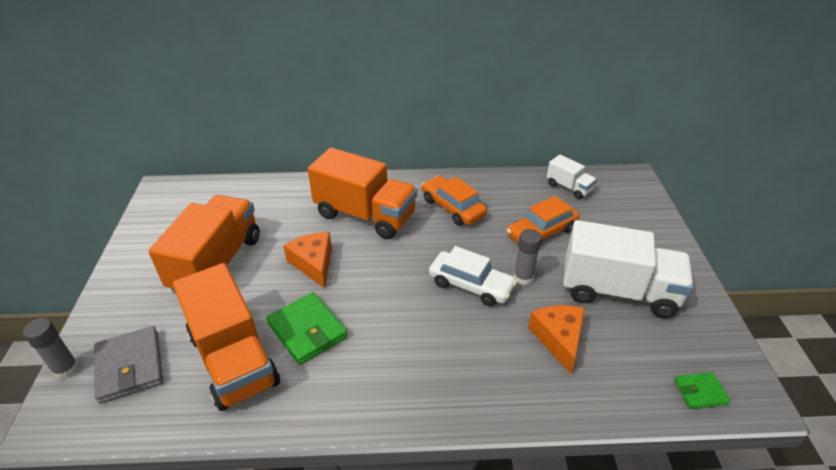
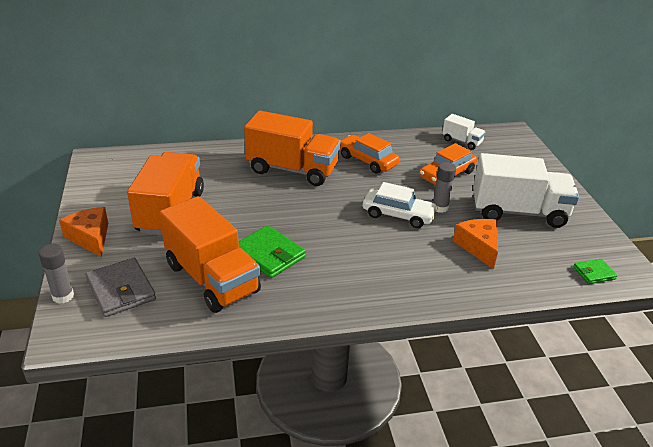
camera: 10 degrees left, 5 degrees down
(313, 263) = (258, 207): orange cheese -> orange cheese (90, 237)

